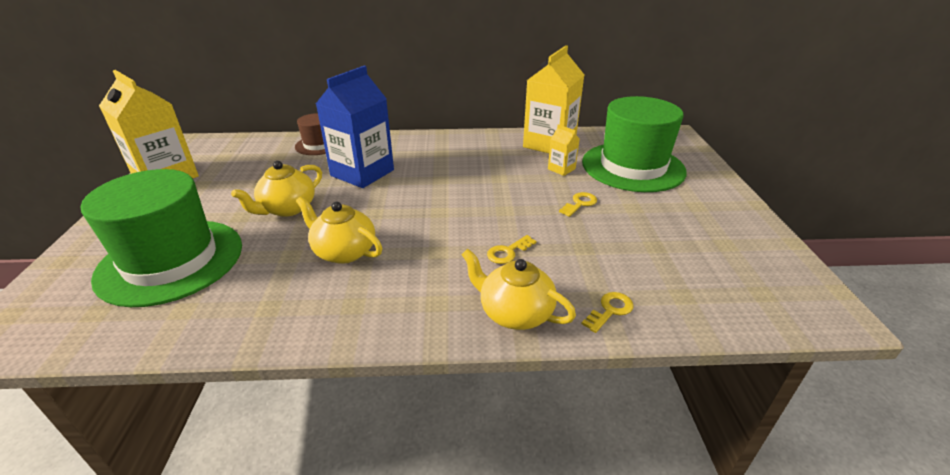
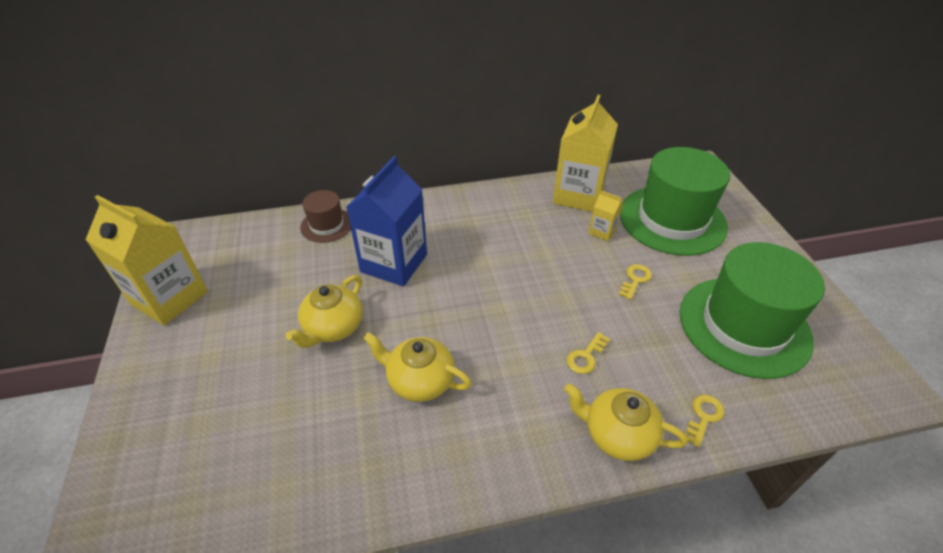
camera: 10 degrees left, 10 degrees up
(171, 261) = (237, 421): green hat -> green hat (744, 326)

